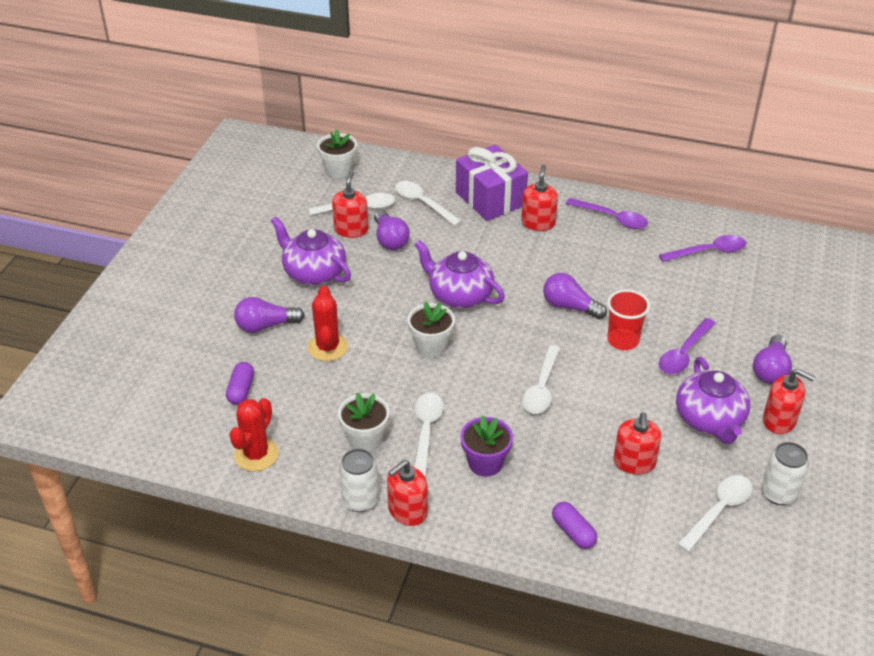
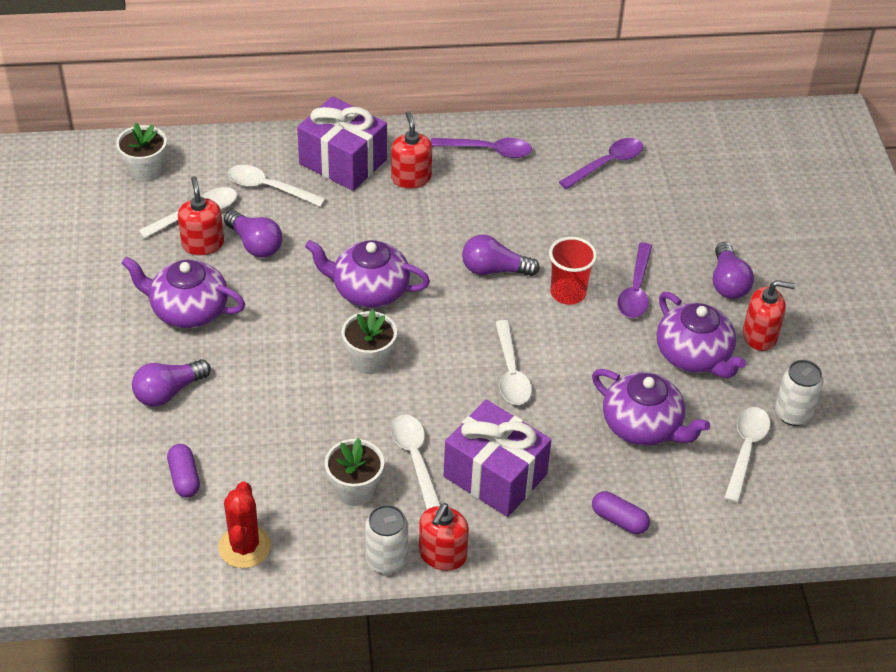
camera: 25 degrees left, 5 degrees up
(328, 347) = (255, 396): red cactus -> none
(485, 463) = (495, 475): purple flower pot -> purple gift
(634, 462) = (643, 426): red soap dispenser -> purple teapot

